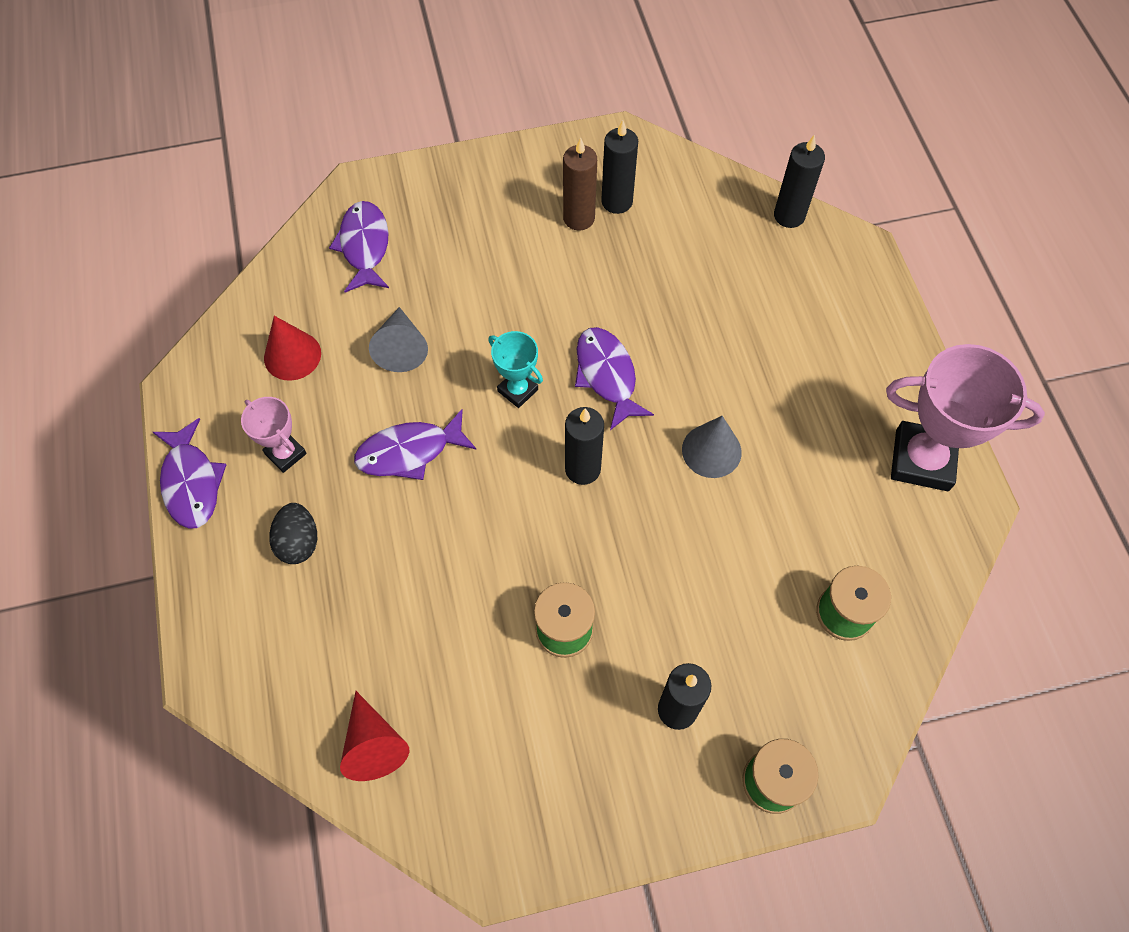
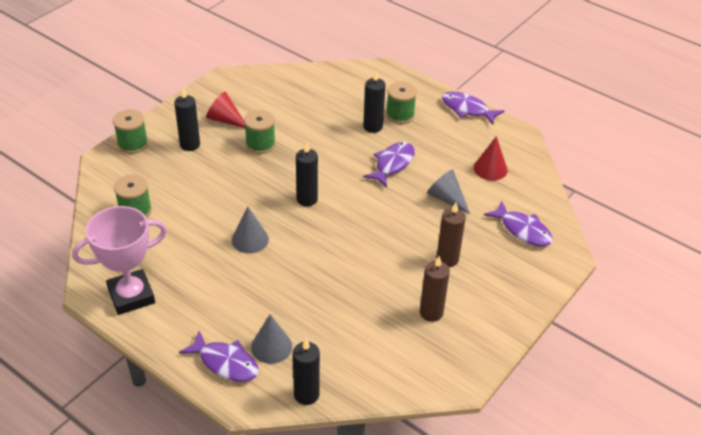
camera: 140 degrees right, 20 degrees down
(285, 454) = (443, 136): pink trophy -> none
(299, 542) = (400, 115): black egg -> green spool
(373, 744) = (301, 82): red cone -> red cone (225, 120)
(493, 266) = (447, 259): none -> brown candle
(517, 390) = (371, 212): turquoise trophy -> none
(607, 375) = (333, 243): purple fish -> purple fish (225, 363)
(617, 202) = (420, 336): black candle -> black candle (373, 127)
(789, 287) = (271, 346): none -> grey cone

